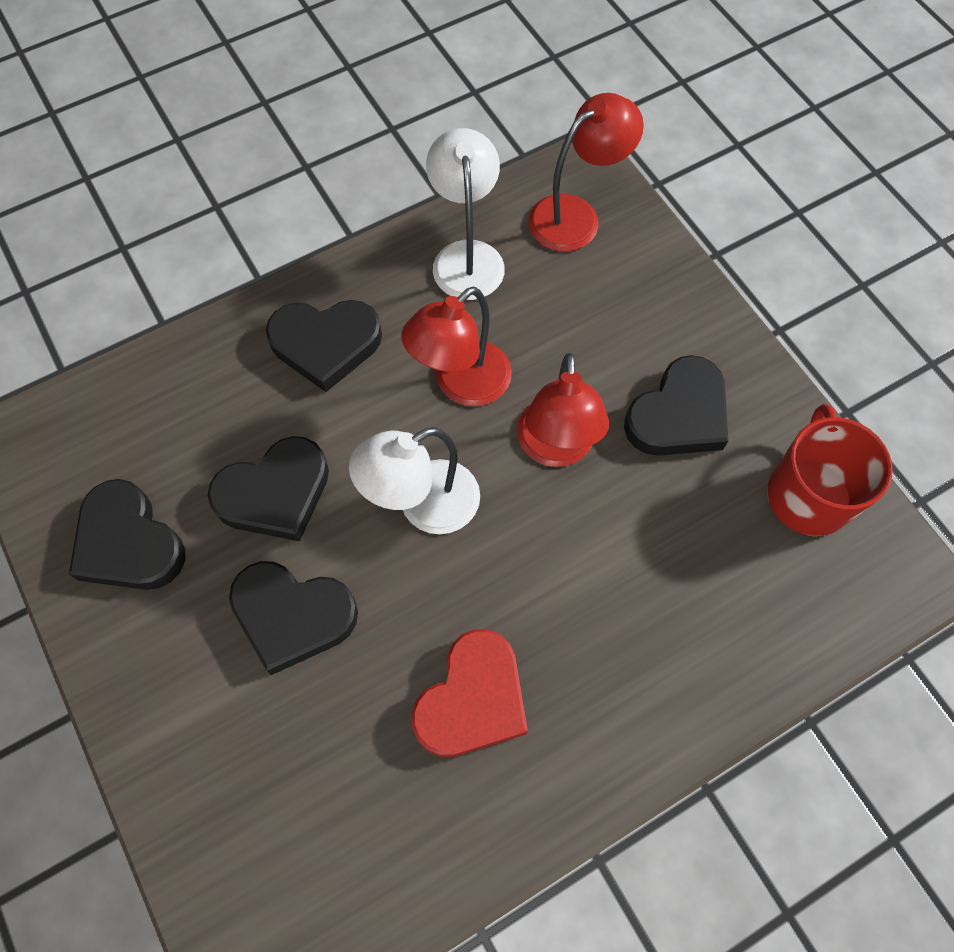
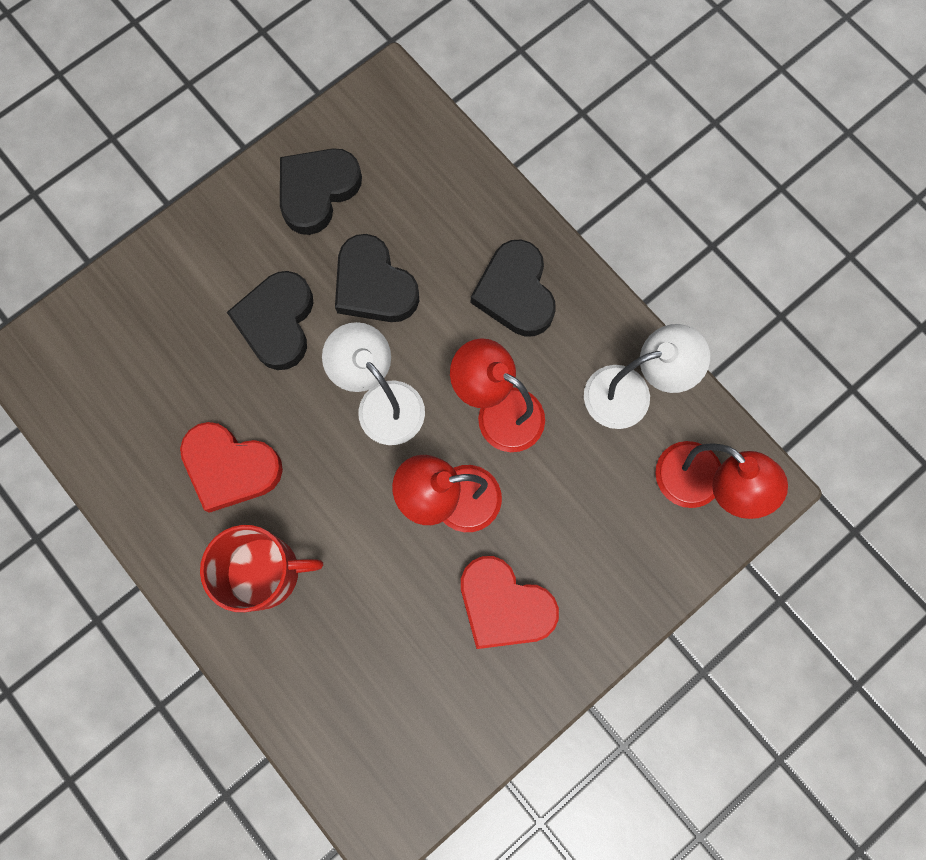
camera: 80 degrees right, 10 degrees up
(678, 415) = (504, 605): black heart -> red heart
(808, 494) = (446, 729): red mug -> red mug (265, 572)

